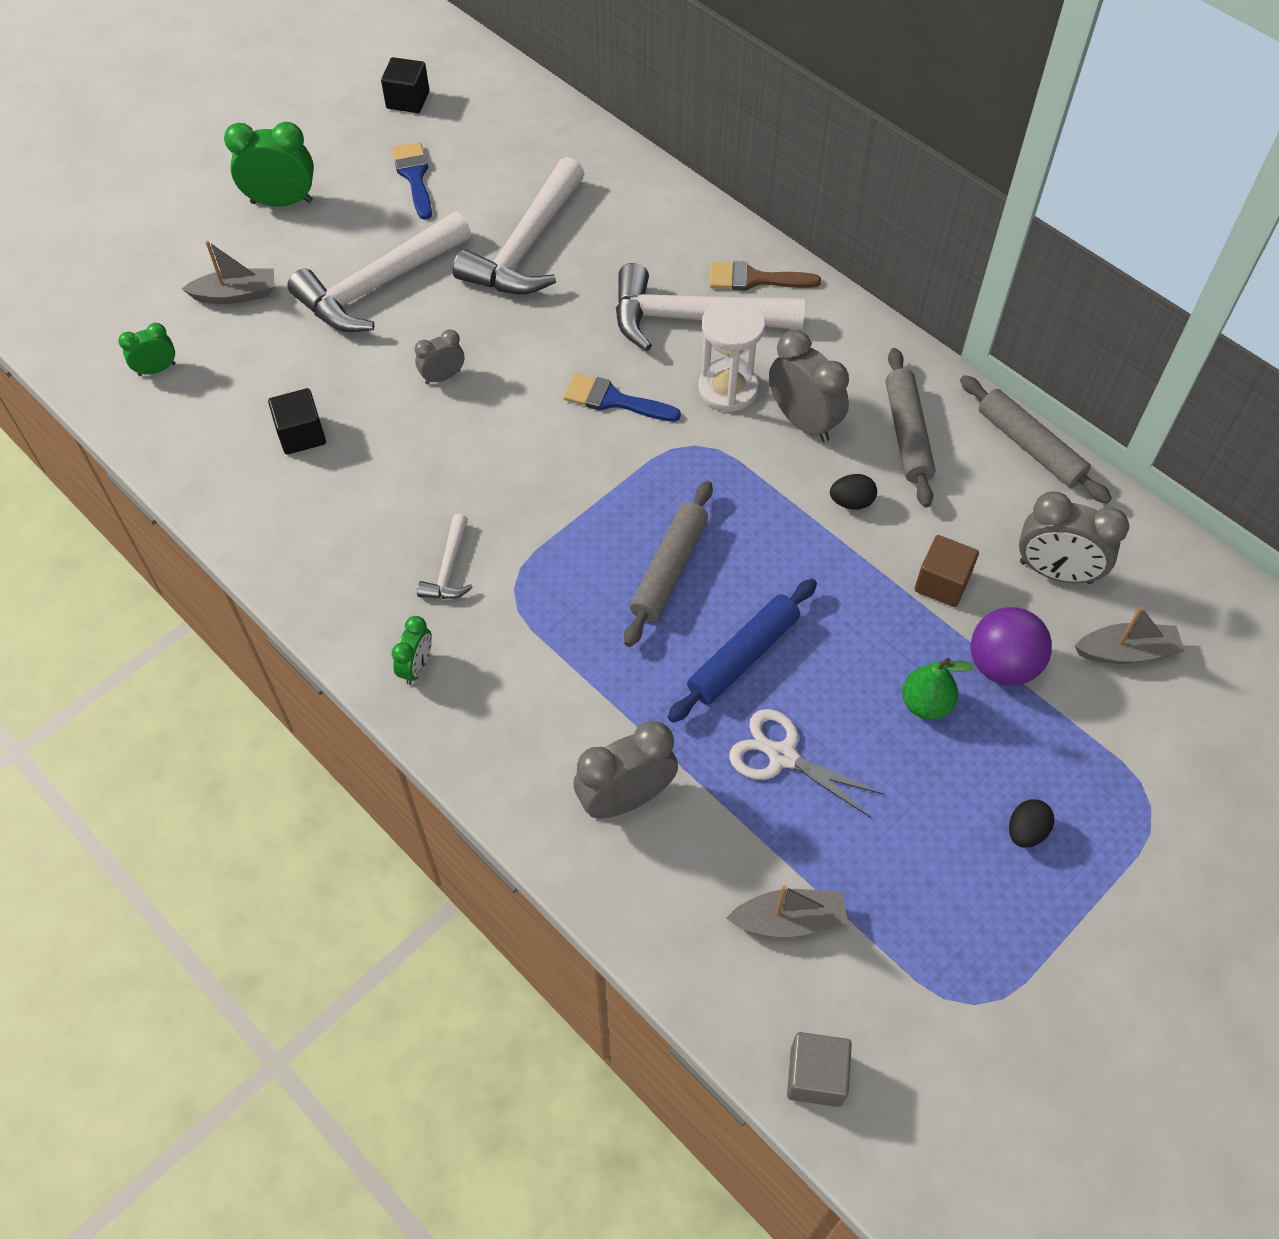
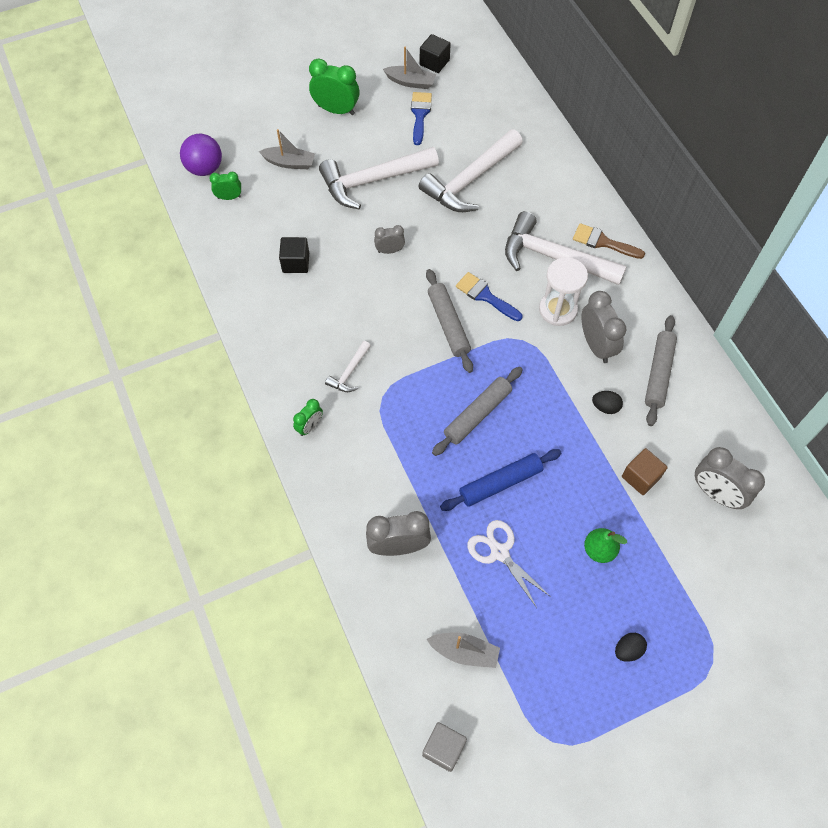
camera: 20 degrees right, 5 degrees up
(1002, 665) = (656, 541): purple ball -> purple ball (205, 168)
(1029, 447) = (734, 406): grey rolling pin -> grey rolling pin (448, 324)
(1126, 652) = (739, 559): grey boat -> grey boat (410, 82)

